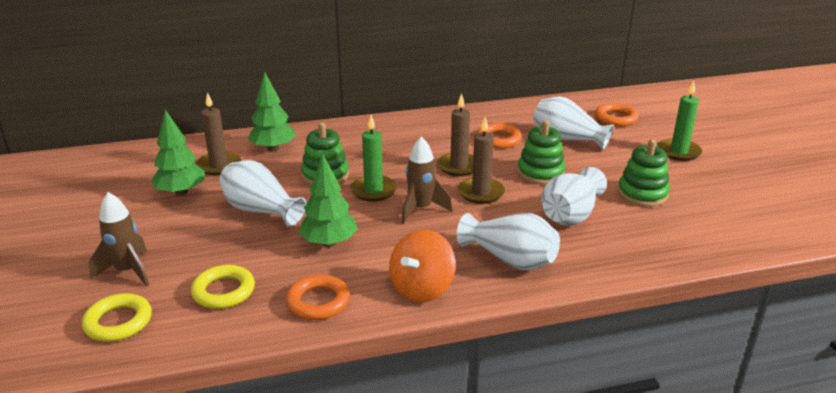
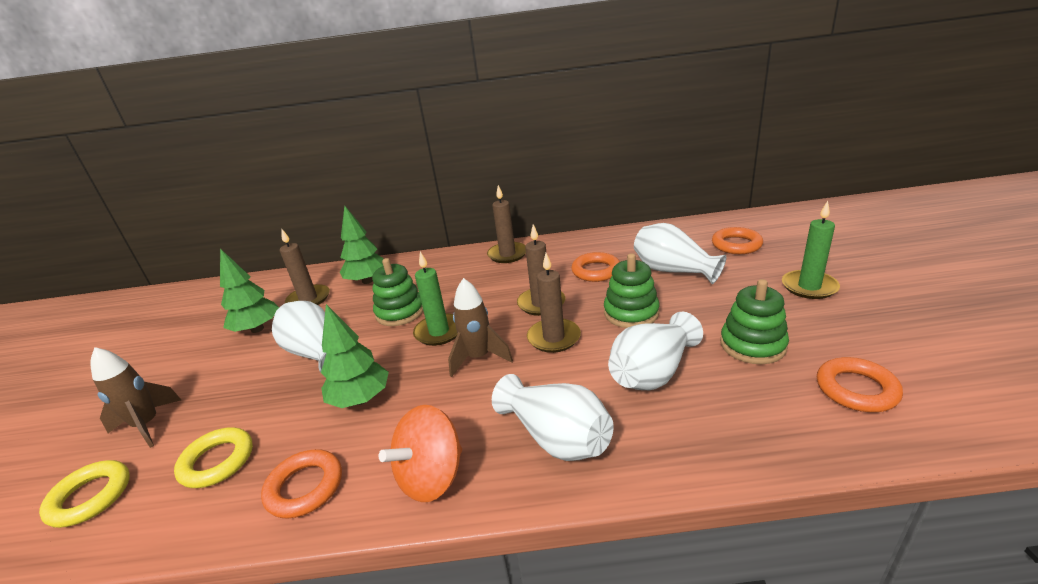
camera: 15 degrees right, 0 degrees up
(407, 125) = (507, 254): none -> brown candle
(718, 220) = (856, 389): none -> orange ring

